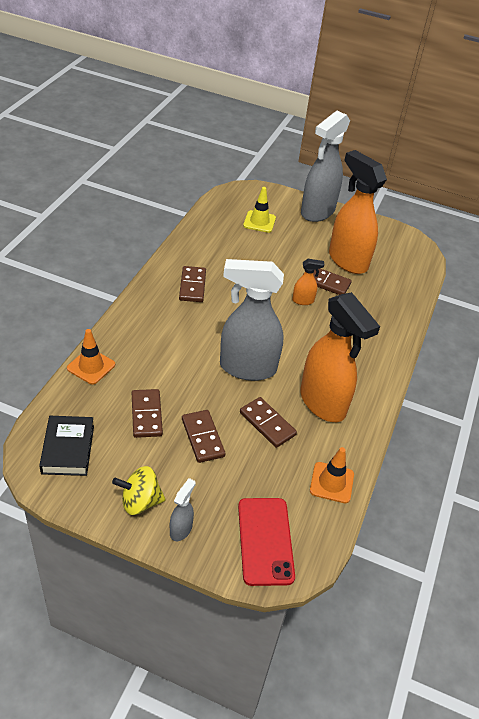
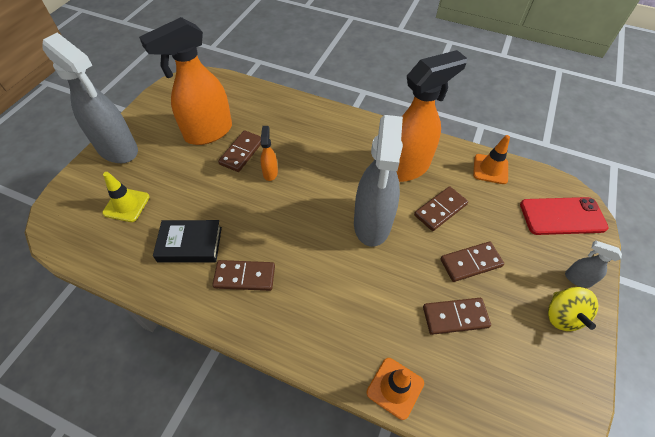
camera: 85 degrees left, 10 degrees up
(68, 449) = (524, 399): black book -> black book (190, 244)

